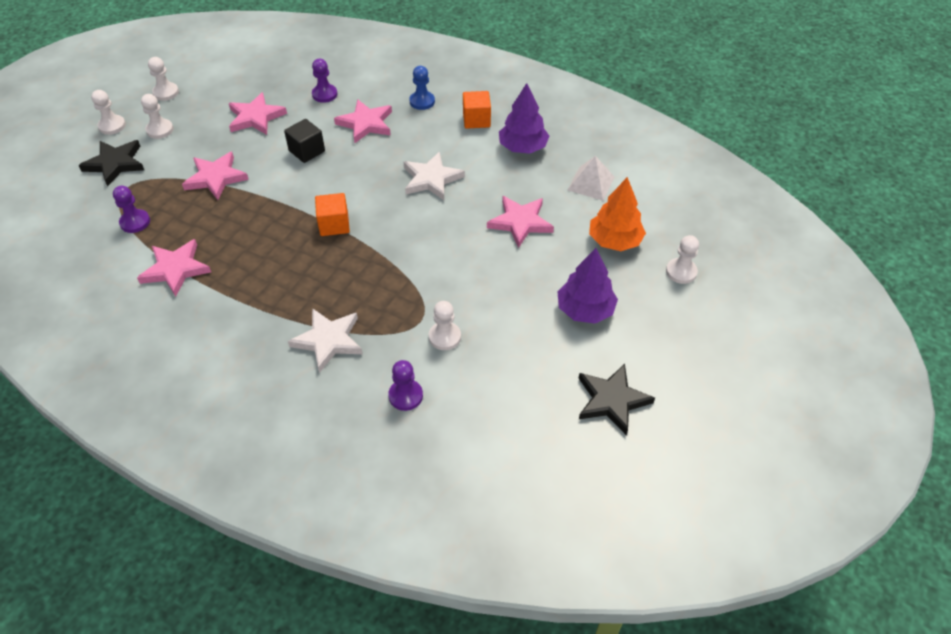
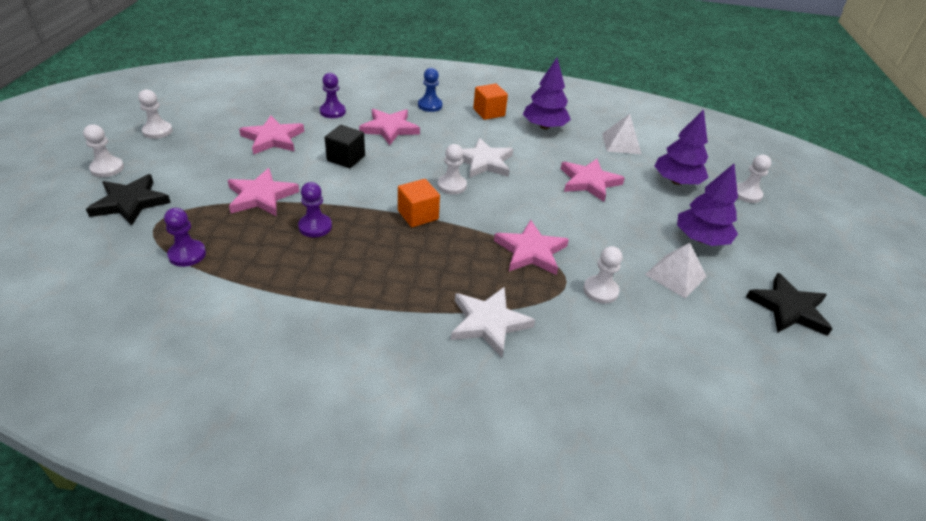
camera: 25 degrees left, 10 degrees down
(160, 130) = (169, 164): white pawn -> white pawn (452, 185)
(175, 269) = (266, 292): pink star -> pink star (531, 251)
(405, 396) = (607, 356): purple pawn -> purple pawn (315, 227)
(527, 340) = (675, 275): none -> white pyramid
(614, 241) = (676, 181): orange tree -> purple tree

